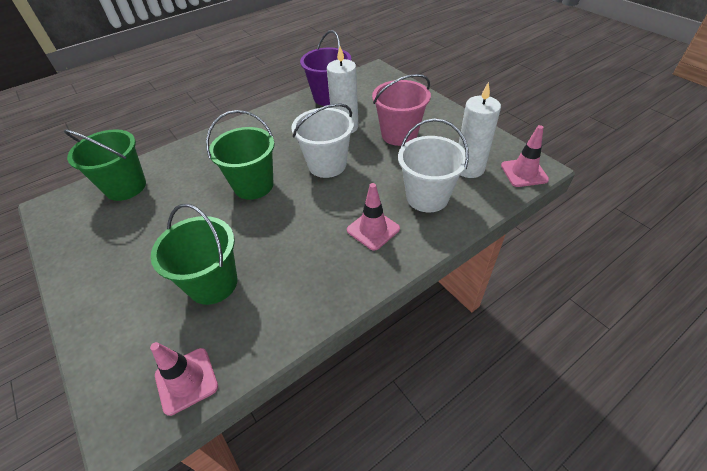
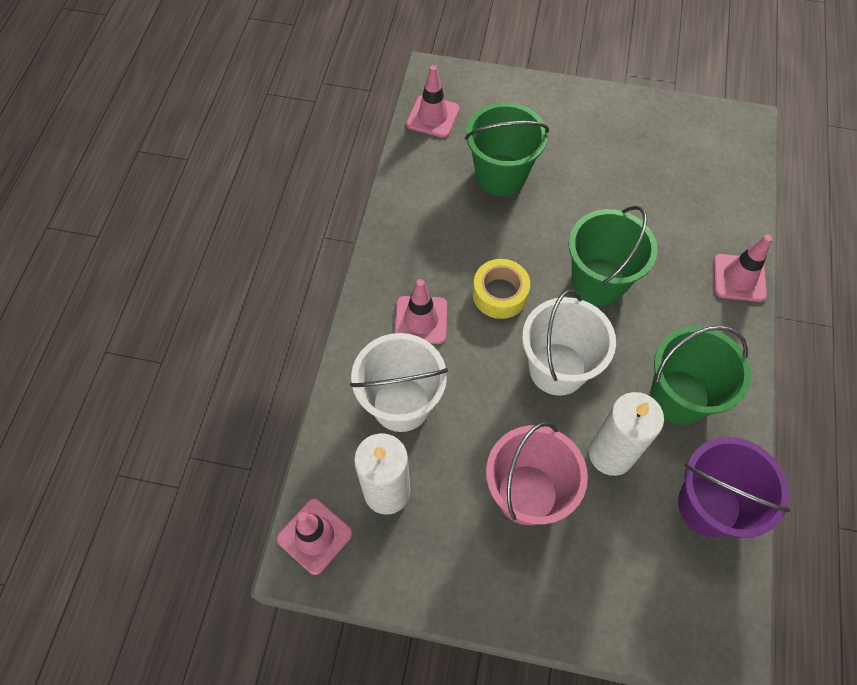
camera: 135 degrees right, 15 degrees up
(126, 187) = (717, 187): green bucket -> green bucket (679, 397)
(193, 147) = (739, 278): none -> pink traffic cone
(311, 213) = (500, 294): none -> yellow tape

